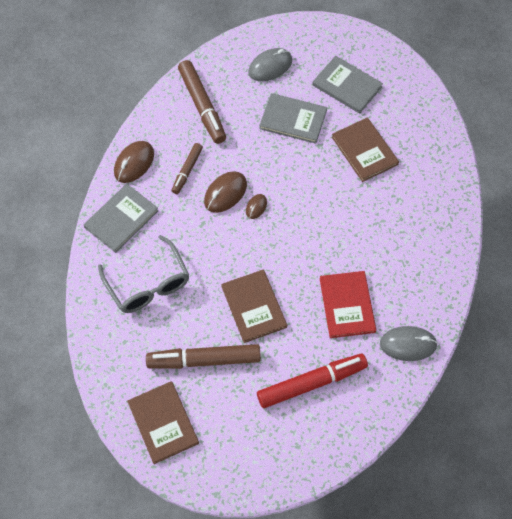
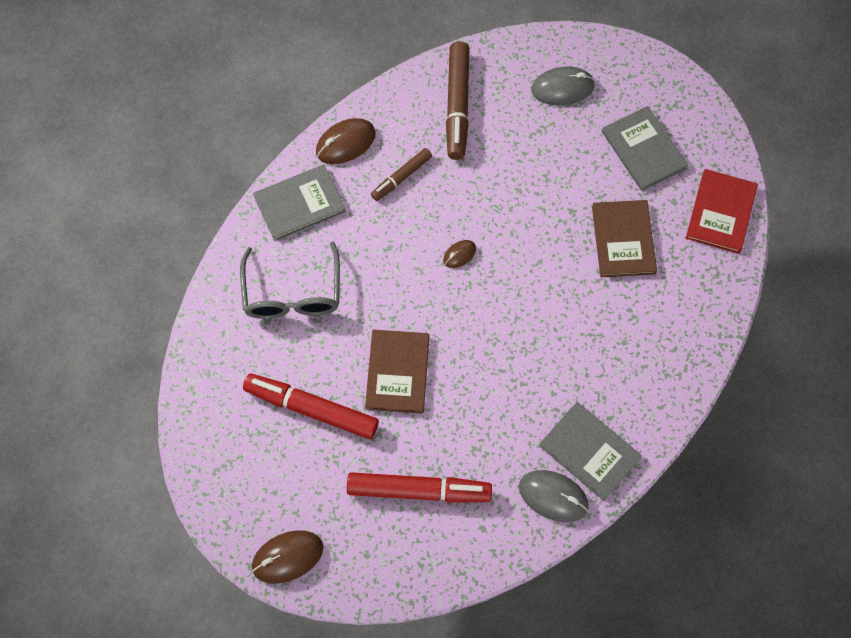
camera: 25 degrees right, 5 degrees up
(163, 423) = (232, 459): brown book -> none
(204, 360) = (312, 409): brown marker -> red marker
(225, 193) = (432, 223): brown mouse -> brown mouse (287, 557)
(293, 119) = (556, 165): grey book -> grey book (589, 451)
(347, 305) = (506, 418): red book -> red book (721, 212)

